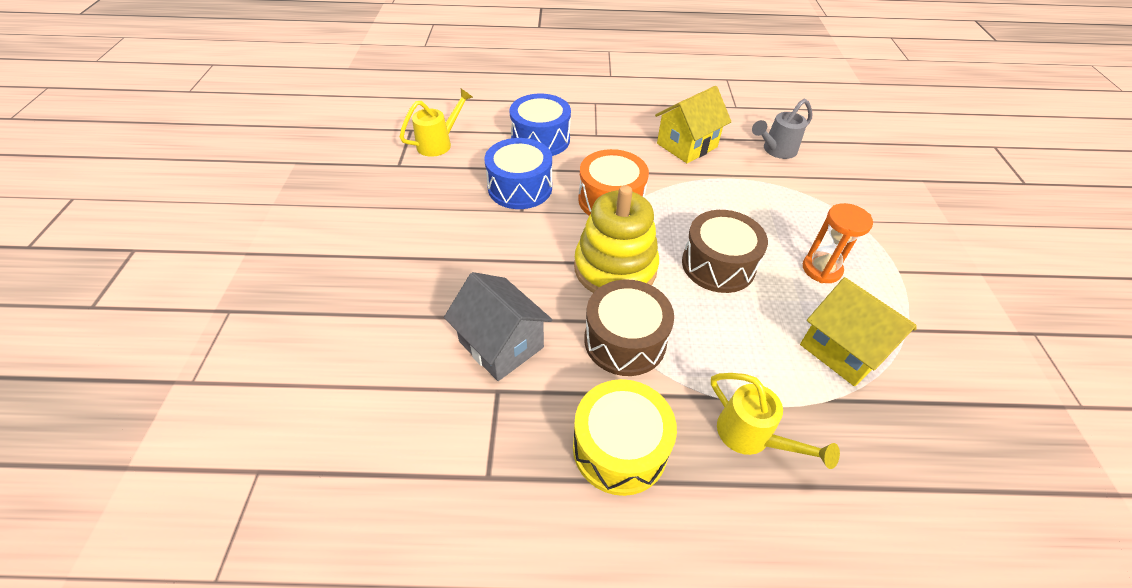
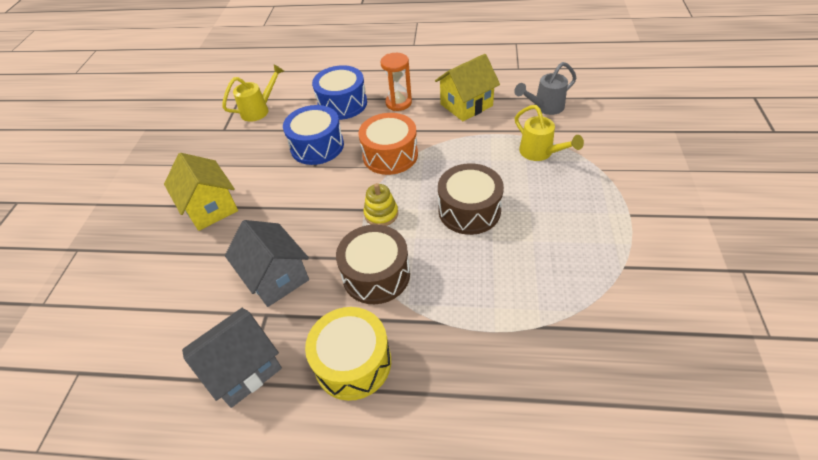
camera: 10 degrees right, 0 degrees up
(482, 460) = (243, 369): none -> grey house
(615, 268) = (381, 214): yellow stacking toy -> yellow stacking toy, size x0.49
(752, 437) = (464, 356): yellow watering can -> yellow watering can (540, 153)
(821, 269) = (559, 213): orange hourglass -> orange hourglass (398, 103)
(842, 349) = (560, 284): yellow house -> yellow house (210, 207)

